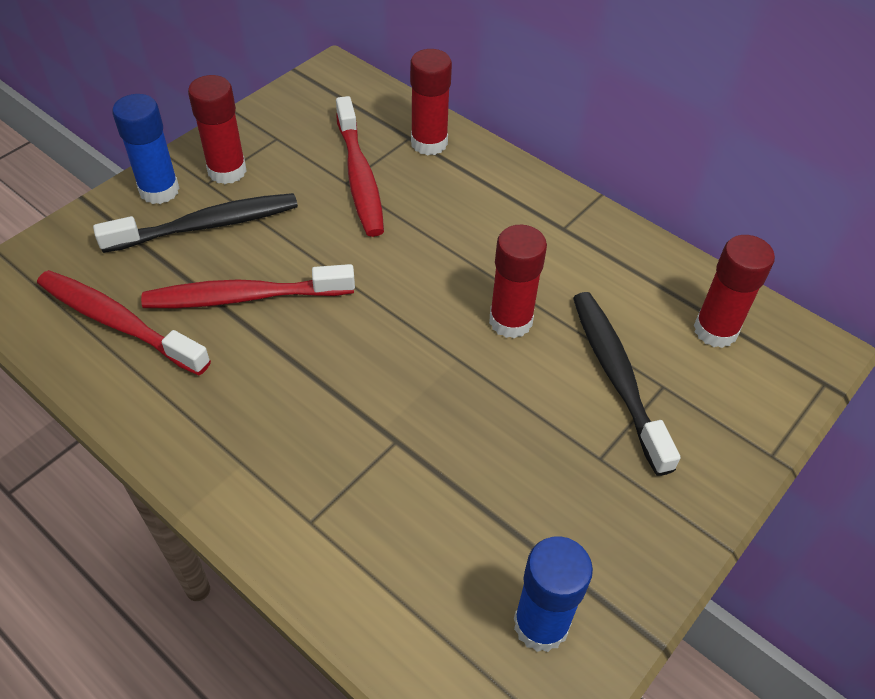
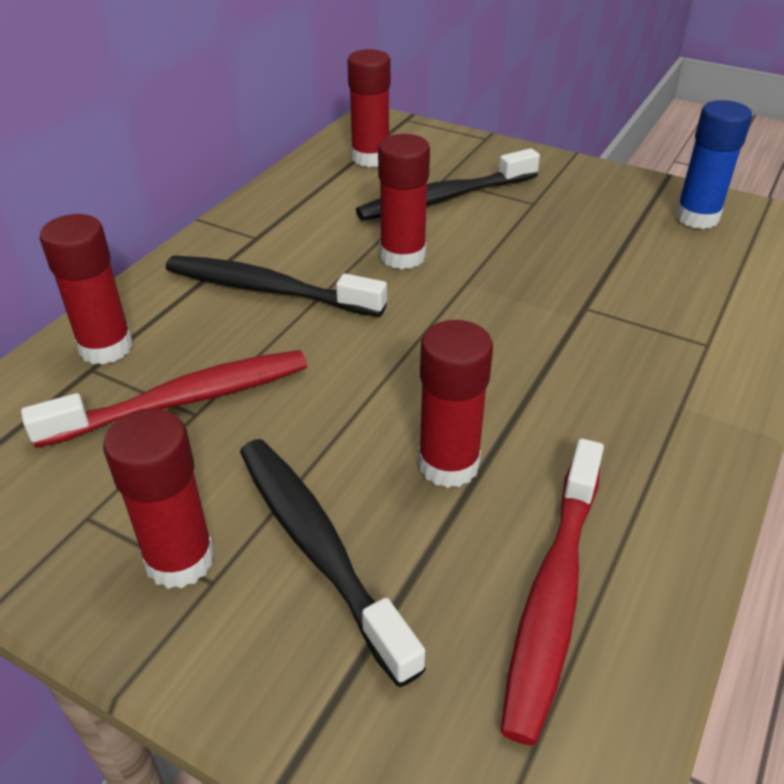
camera: 100 degrees left, 10 degrees down
(159, 190) = (242, 647): blue glue stick -> none
(244, 297) = (448, 464): red toothbrush -> red glue stick
(478, 227) = (268, 290): none -> black toothbrush

